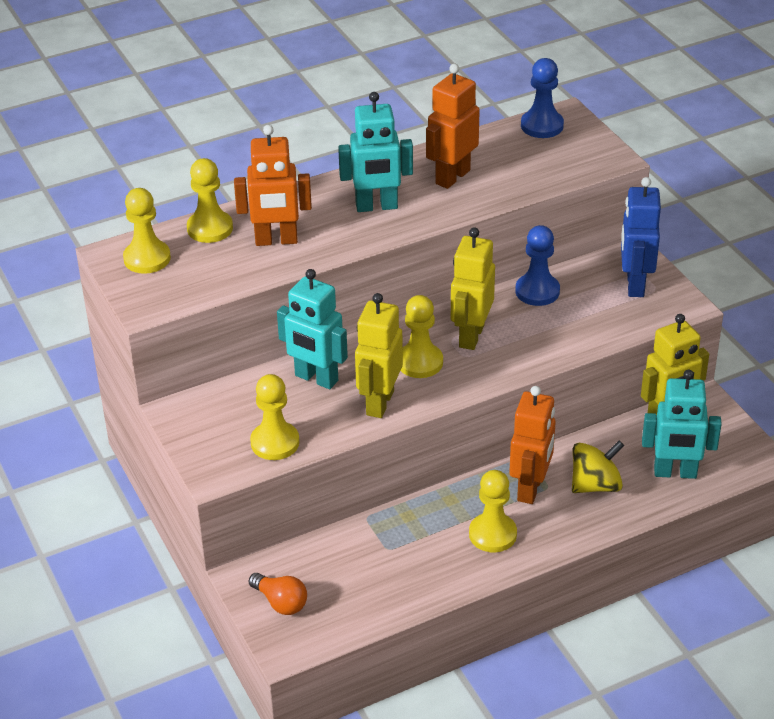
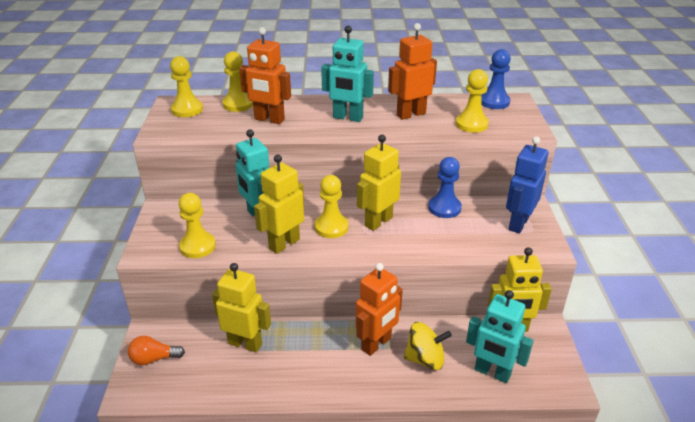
camera: 25 degrees right, 5 degrees down
(281, 602) = (154, 359): orange light bulb -> orange light bulb turned 105 degrees clockwise
(377, 545) = (245, 343): none -> yellow robot
(492, 534) = (327, 367): yellow pawn -> yellow pawn (471, 124)

